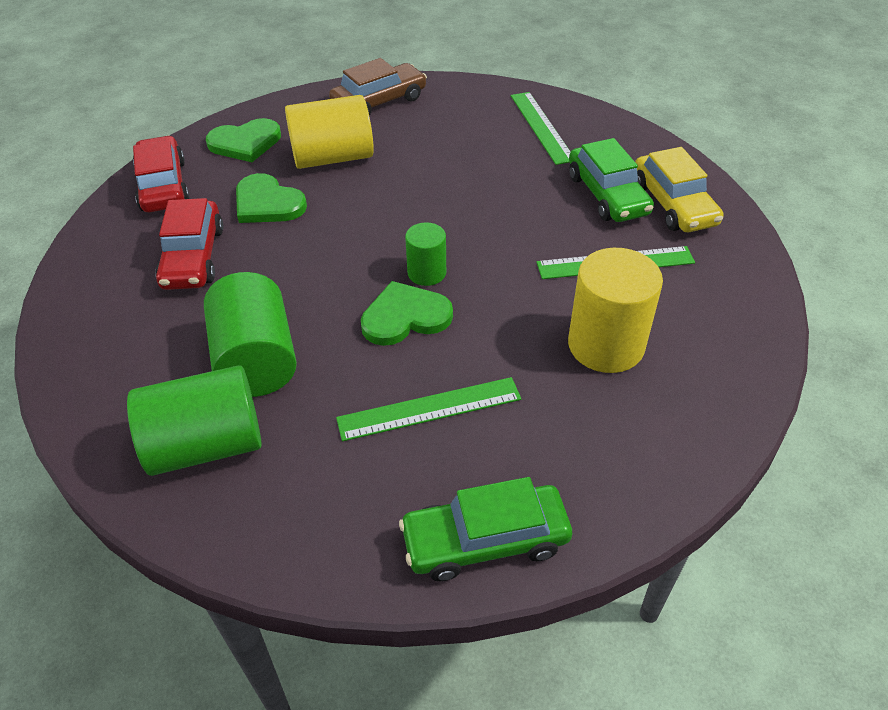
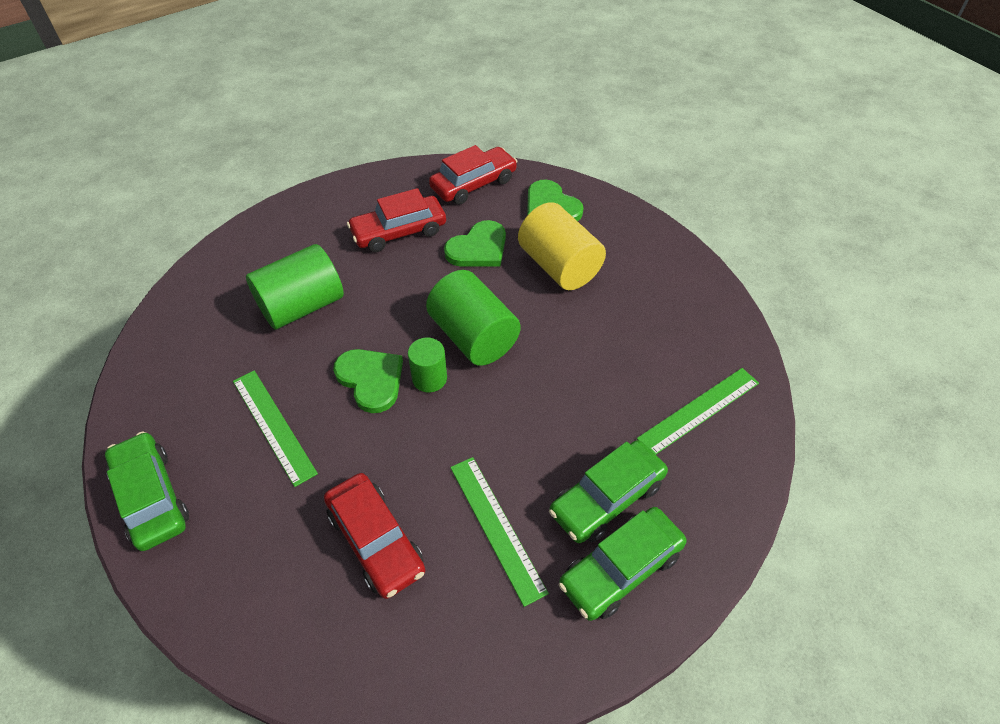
camera: 70 degrees right, 5 degrees up
(206, 445) = (220, 310): green cylinder -> green cylinder (474, 336)
(267, 203) = (478, 248): green heart -> green heart turned 150 degrees counterclockwise
(379, 101) = (664, 269): brown car -> none
(606, 345) = (376, 541): yellow cylinder -> red car
(673, 204) = (620, 569): yellow car -> green car

